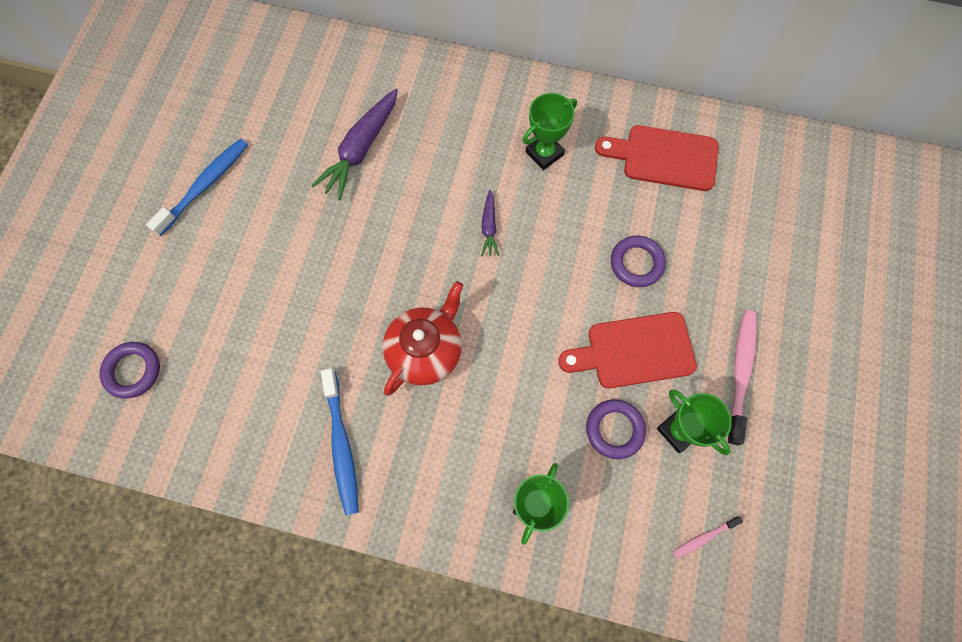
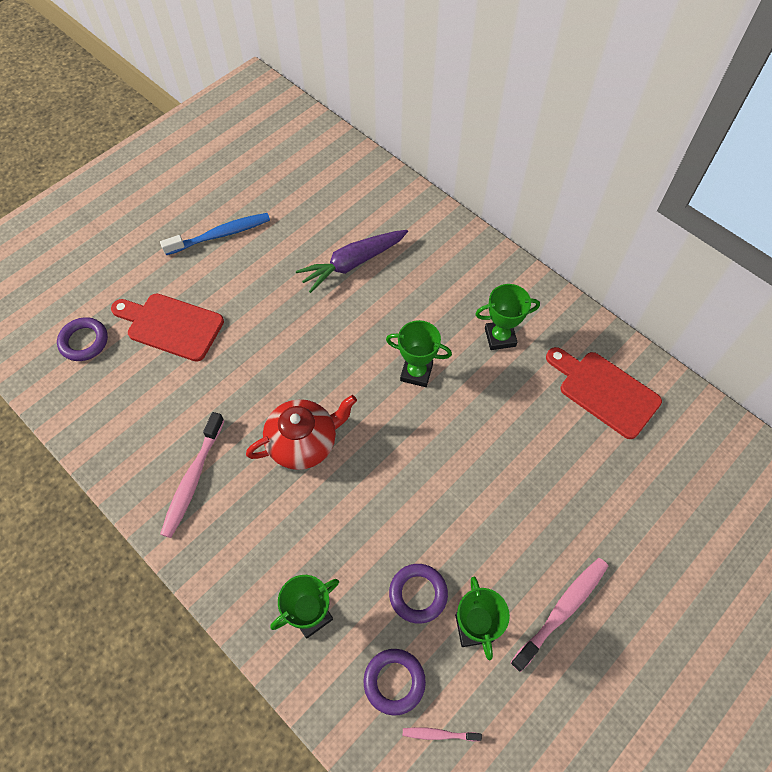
camera: 30 degrees right, 10 degrees down
(341, 445) = (192, 479): blue toothbrush -> pink toothbrush
(489, 227) = (416, 373): purple carrot -> green trophy
(634, 351) = (476, 538): red cutting board -> red cutting board (171, 326)
(636, 263) = (524, 466): purple ring -> purple ring (394, 682)

